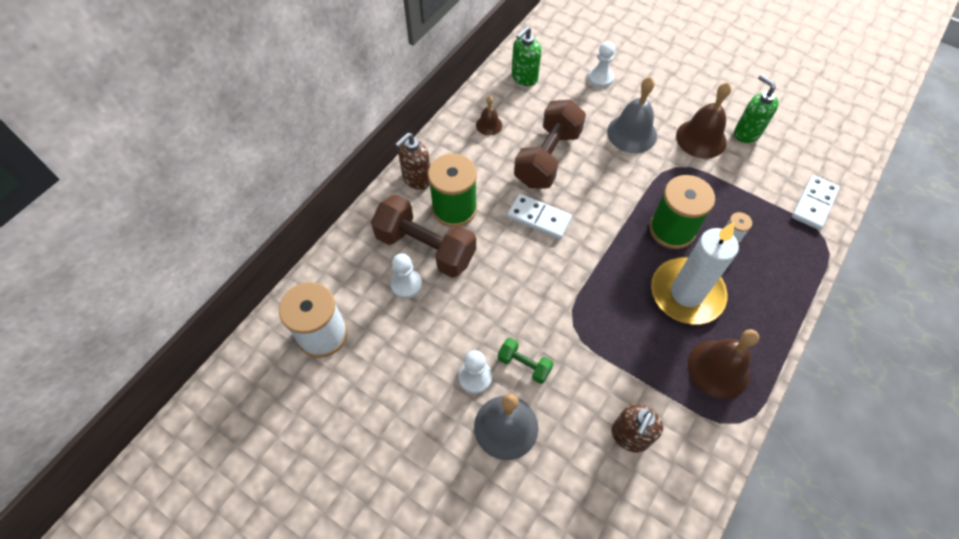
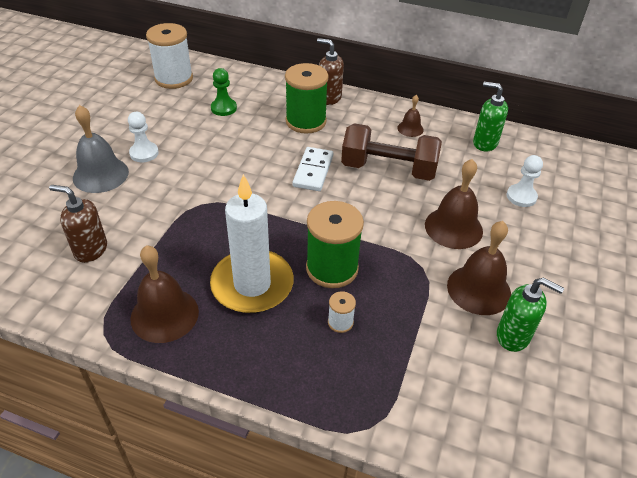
camera: 75 degrees right, 15 degrees down
(406, 284) = (224, 108): white pawn -> green pawn
(425, 248) = (261, 112): brown dumbbell -> none
(524, 365) = (157, 178): green dumbbell -> none
(632, 133) = (453, 227): grey bell -> brown bell
(746, 133) = (513, 336): green soap dispenser -> green soap dispenser turned 75 degrees clockwise
(814, 204) = (425, 416): white domino -> none

